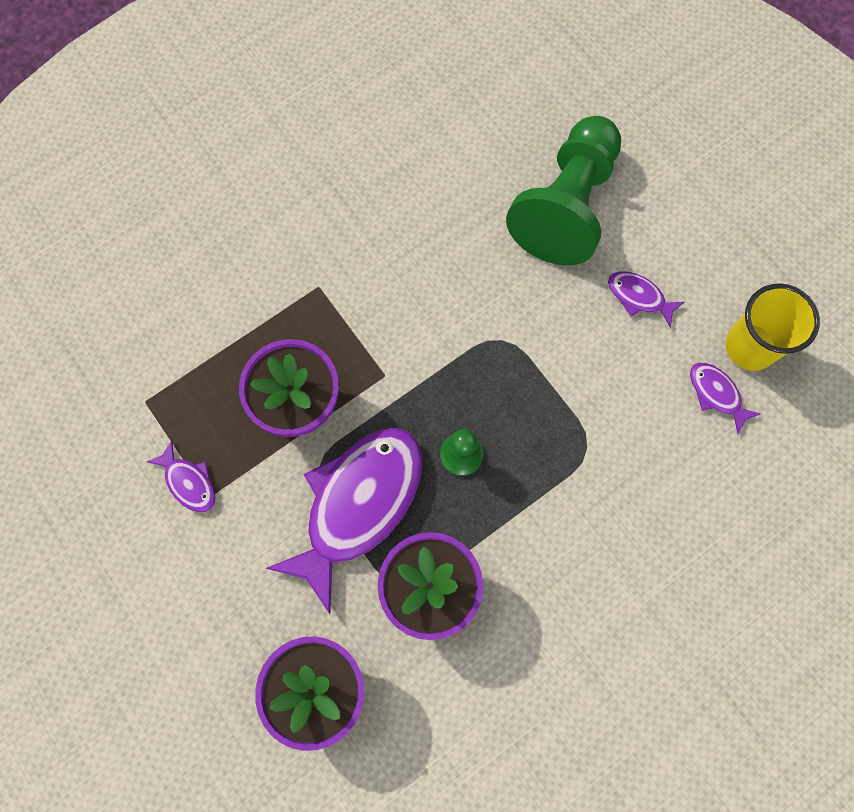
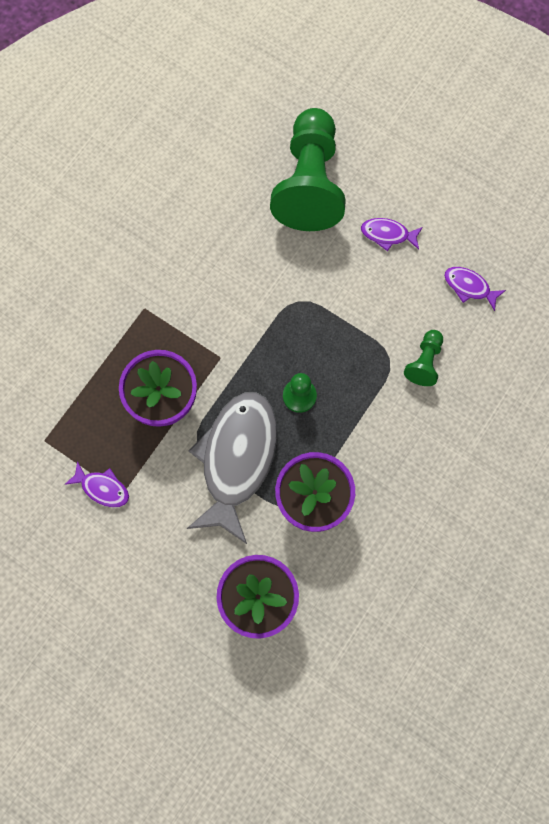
camera: 20 degrees left, 0 degrees up
(358, 505) = (237, 459): purple fish -> grey fish
(628, 467) = (424, 362): none -> green pawn
(750, 347) = (481, 244): yellow cup -> none

